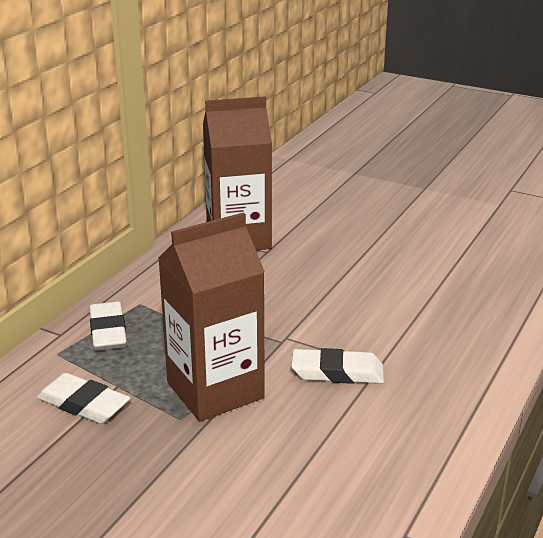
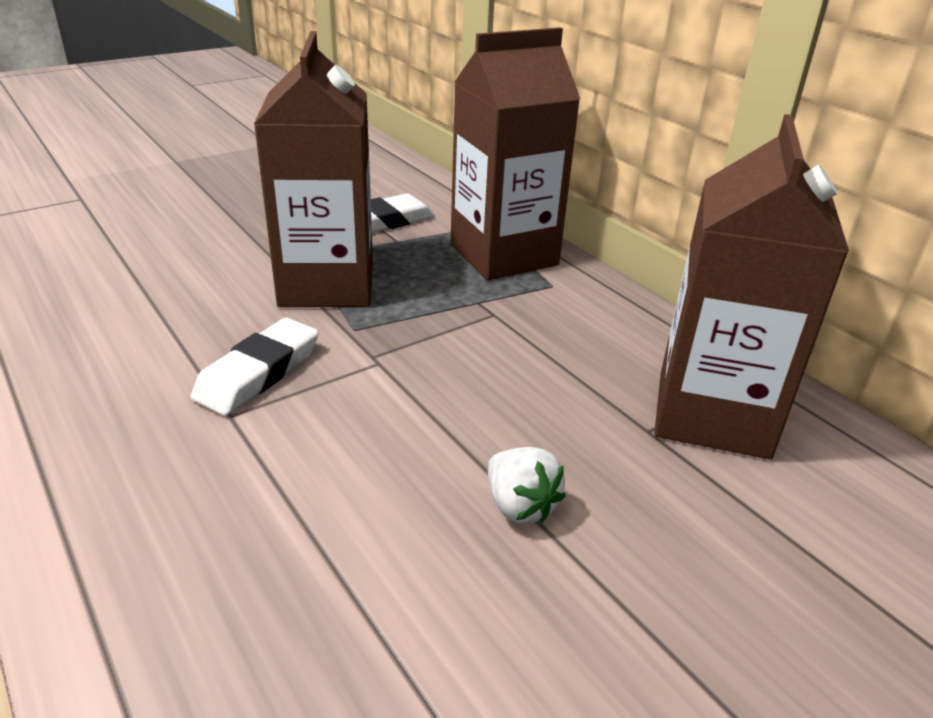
camera: 115 degrees right, 5 degrees up
(108, 331) = (503, 255): white eraser -> brown carton
(350, 270) = (520, 506): none -> white strawberry

